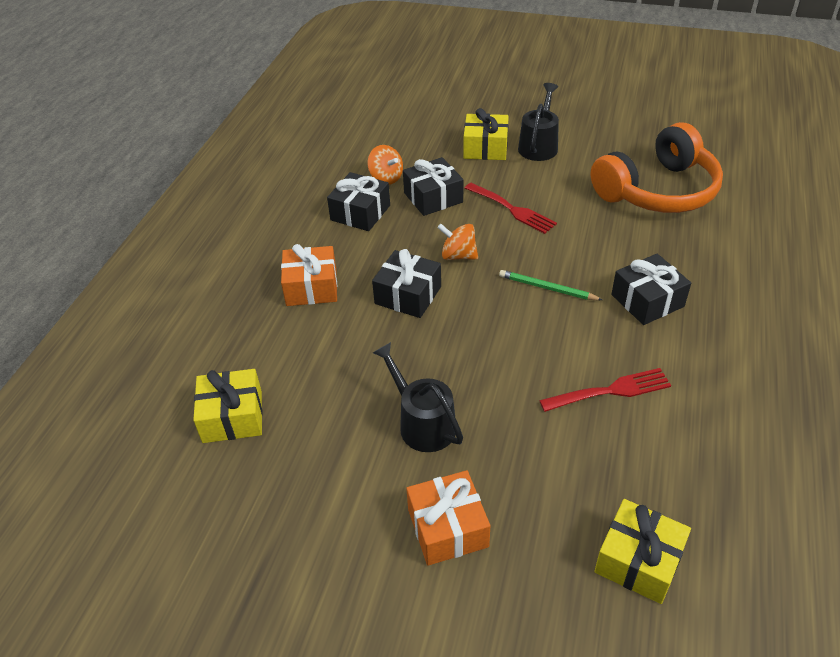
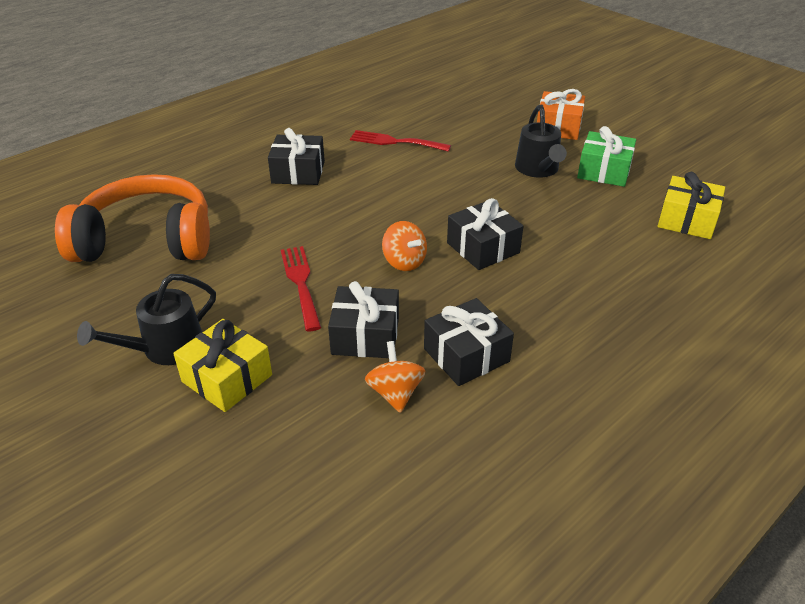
camera: 150 degrees left, 5 degrees down
(311, 287) = (574, 292): orange gift -> none
(347, 457) = (604, 171): none -> green gift
(547, 288) = (359, 207): green pencil -> none
(638, 561) = (466, 90): yellow gift -> none

